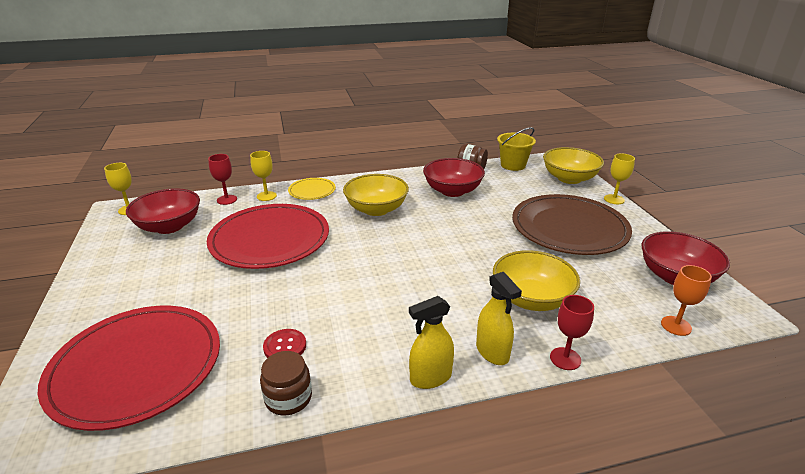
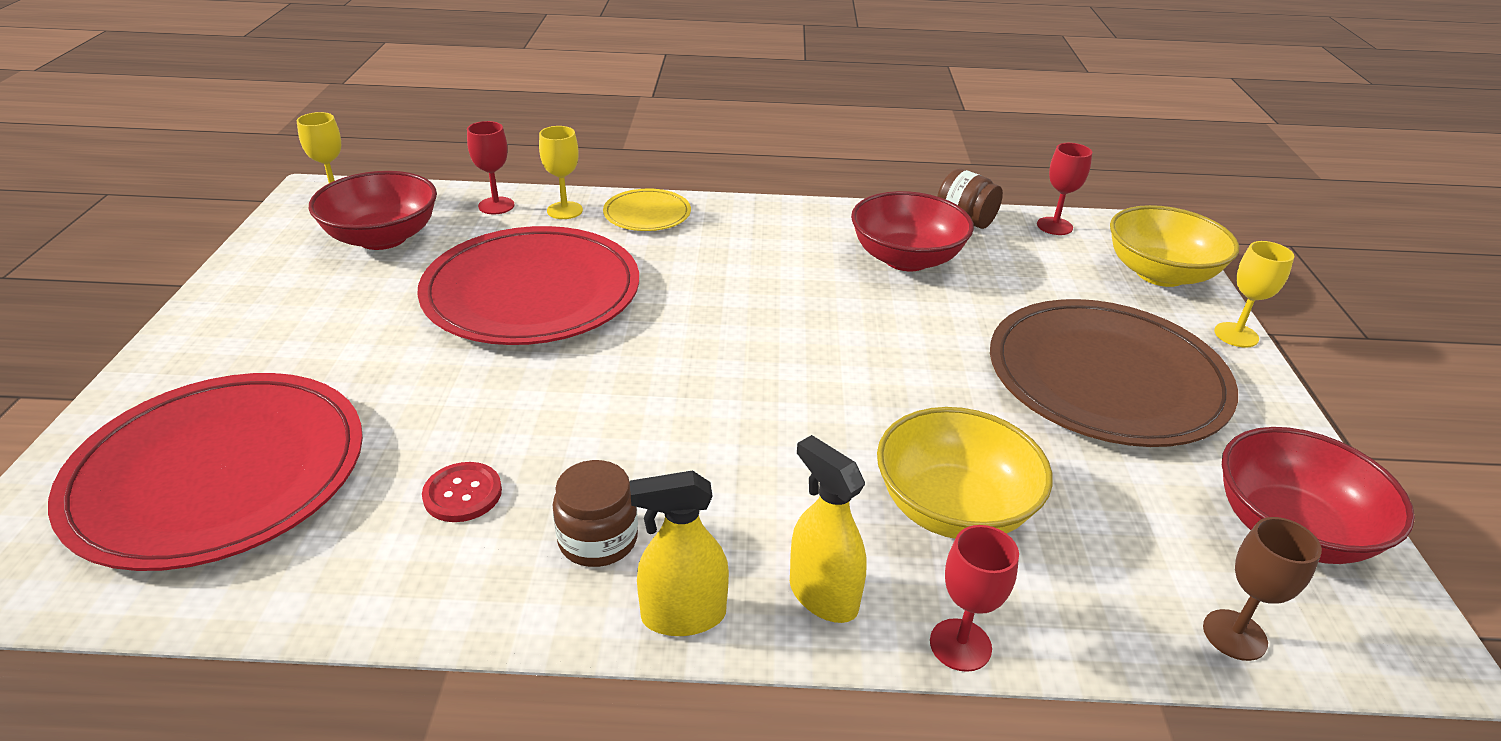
camera: 15 degrees right, 5 degrees up
(288, 398) = (424, 589): brown jar -> brown jar (598, 539)
(376, 209) = (744, 270): yellow bowl -> none
(492, 352) = (823, 596): yellow spray bottle -> yellow spray bottle turned 150 degrees clockwise
(513, 165) = (1054, 226): yellow bucket -> red goblet
(676, 326) = (1234, 635): orange goblet -> brown goblet

